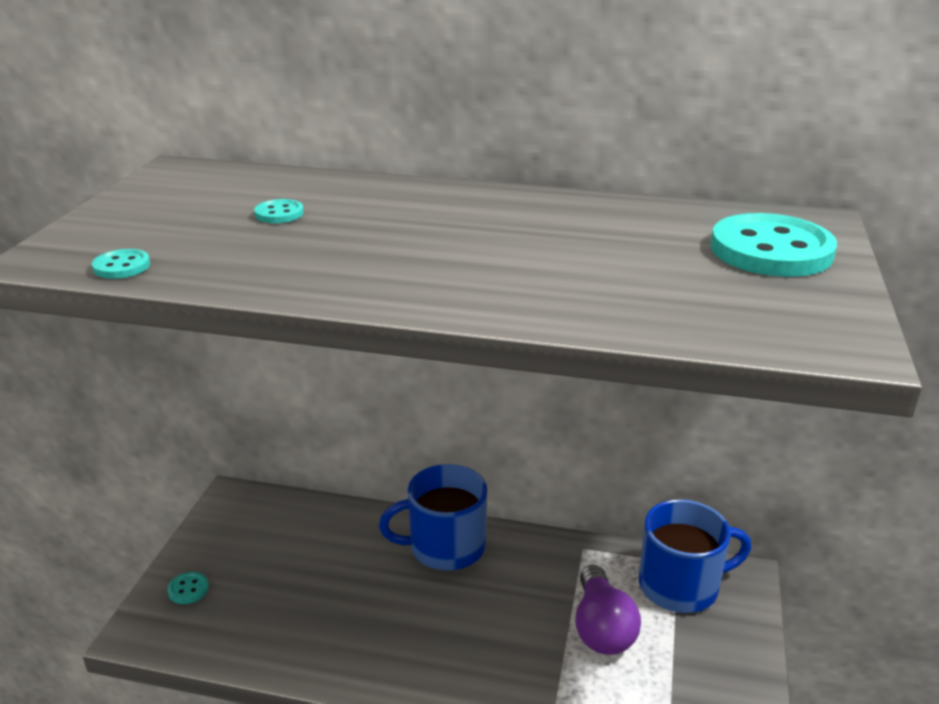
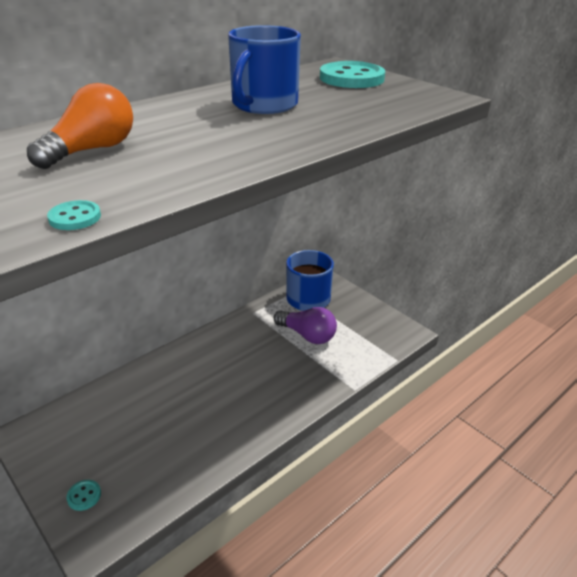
camera: 55 degrees left, 5 degrees up
(279, 213) = (91, 150): turquoise button -> orange light bulb
(445, 547) = (194, 358): blue mug -> blue mug (263, 105)

